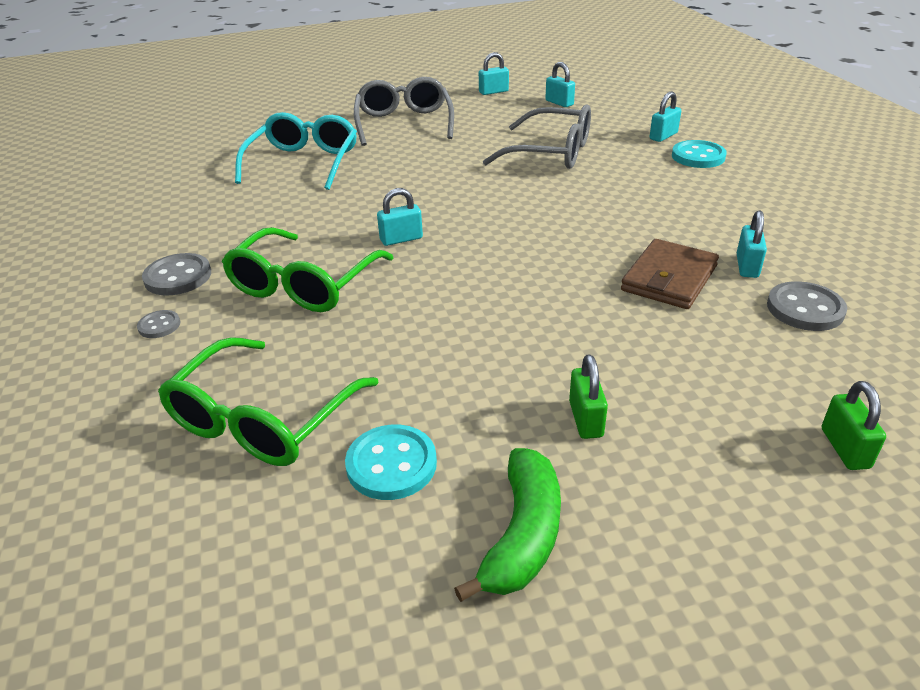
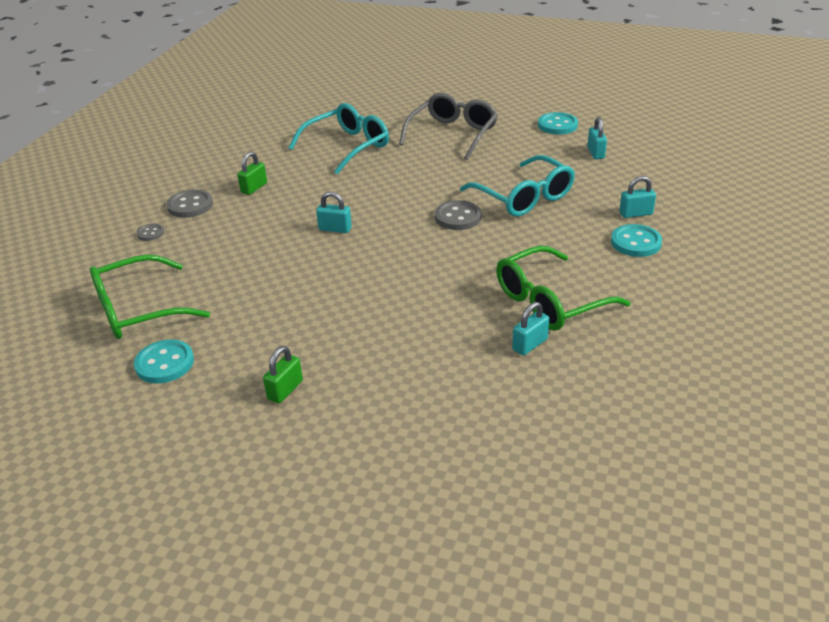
camera: 35 degrees right, 0 degrees up
(304, 285) = (245, 238): green glasses -> green glasses (549, 301)
(493, 92) = (557, 125): turquoise padlock -> turquoise button
(523, 535) = (177, 430): green banana -> none
(551, 153) = (524, 197): grey glasses -> turquoise glasses
(669, 278) = (462, 329): brown wallet -> none
(805, 309) = (520, 392): grey button -> grey button (458, 217)
(845, 448) = (401, 483): green padlock -> green padlock (254, 188)

